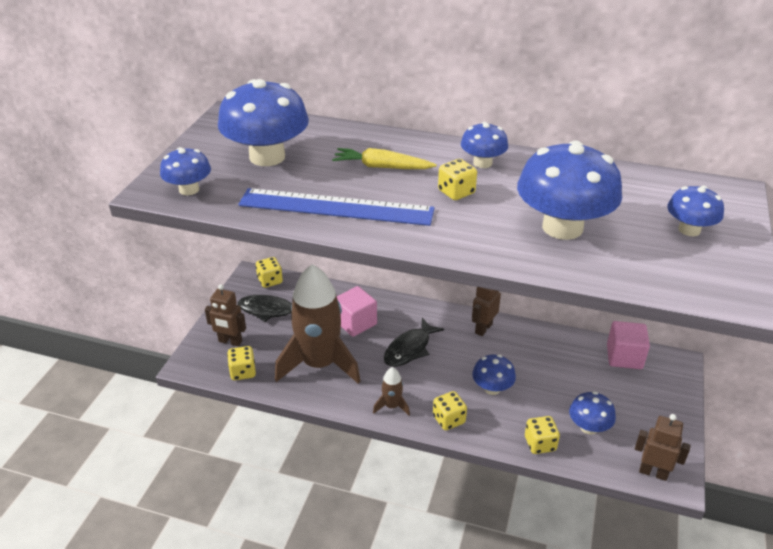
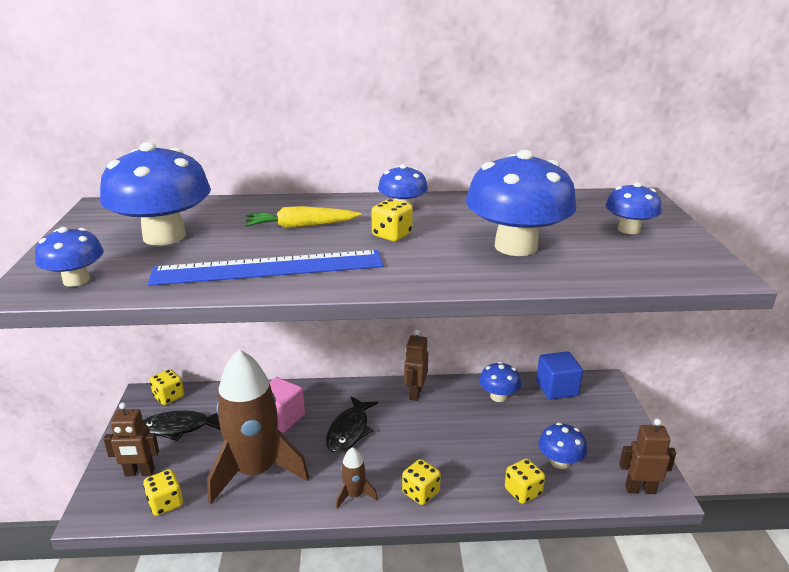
camera: 20 degrees left, 10 degrees down
(492, 388) = (450, 448): blue mushroom -> blue mushroom (498, 396)
(624, 357) = (556, 388): pink cube -> blue cube

